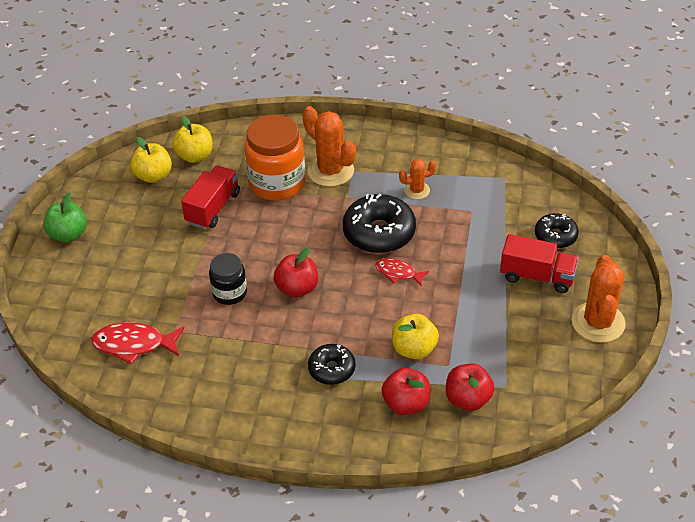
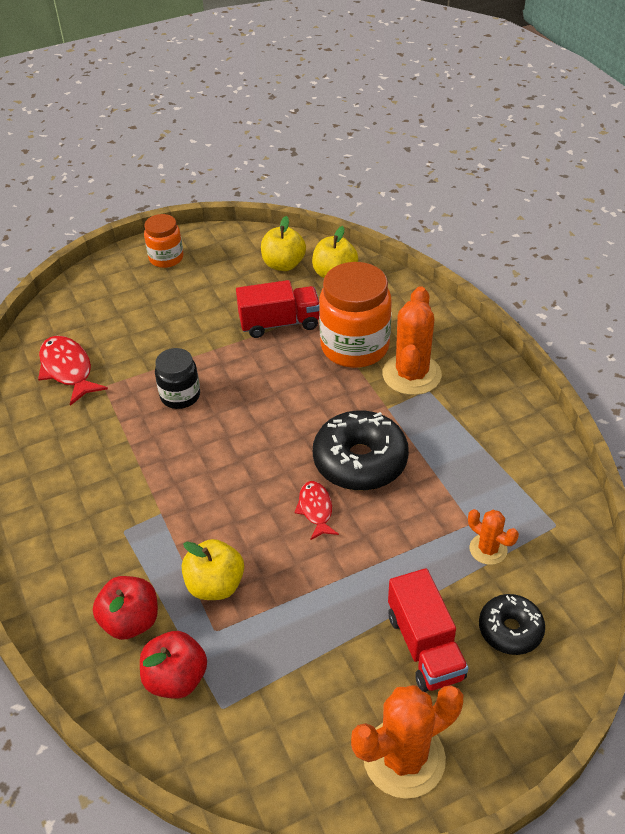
camera: 55 degrees right, 0 degrees up
(68, 234) = (166, 258): green apple -> orange jar
(297, 288) = (225, 441): red apple -> none
(331, 369) = (136, 529): black donut -> none
(417, 190) = (454, 457): orange cactus -> orange cactus (488, 549)

